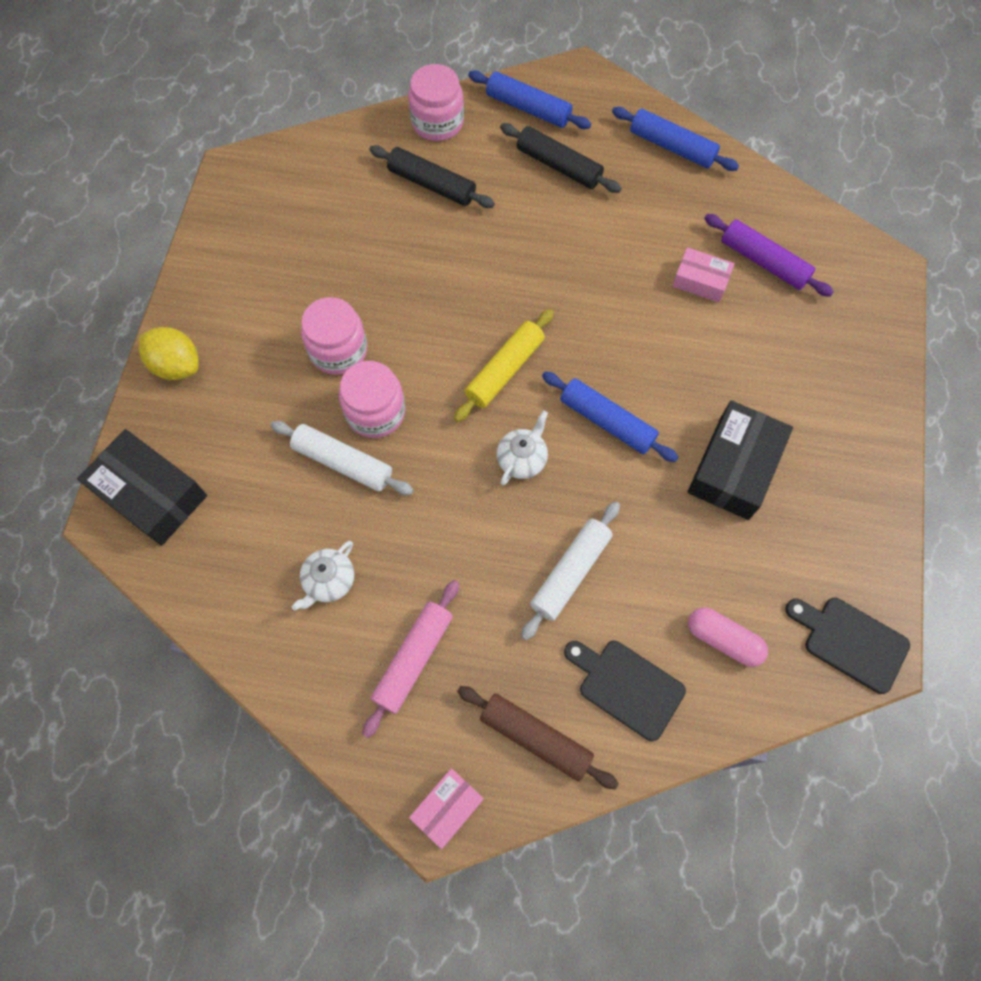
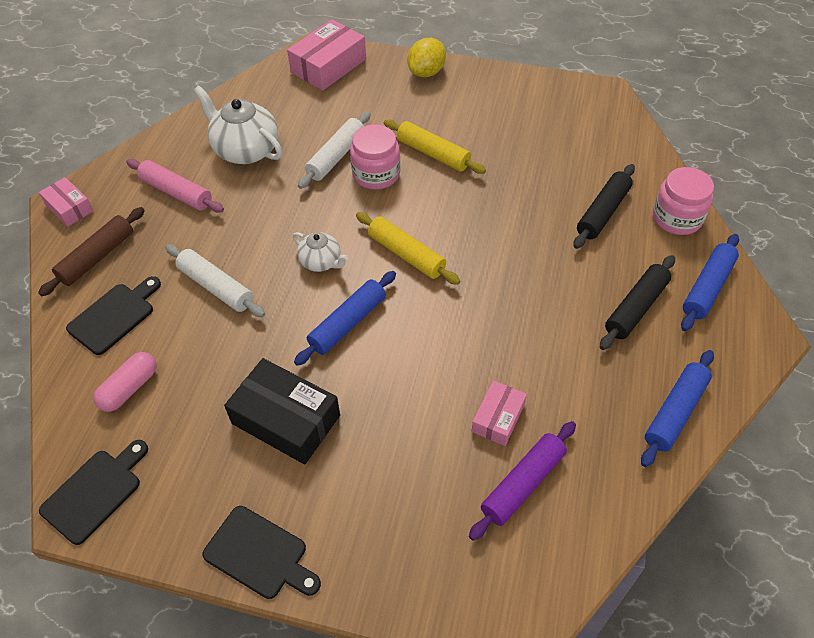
camera: 95 degrees right, 15 degrees down
(151, 494) = (328, 66): black box -> pink box
(329, 581) = (245, 150): white teapot -> white teapot, size x1.79
(338, 350) = (433, 153): pink jar -> yellow rolling pin
(877, 470) = (259, 554): none -> black cutting board

